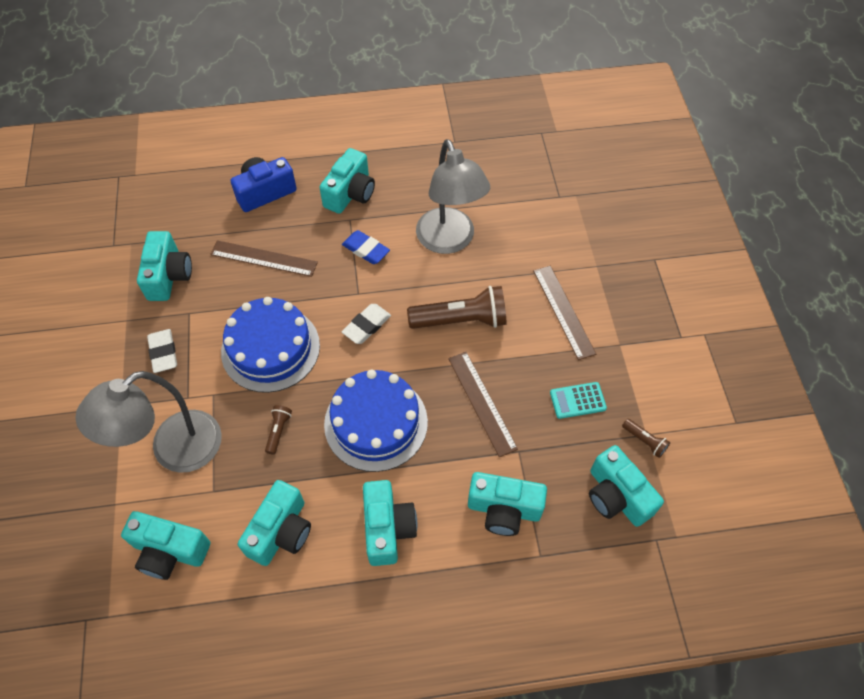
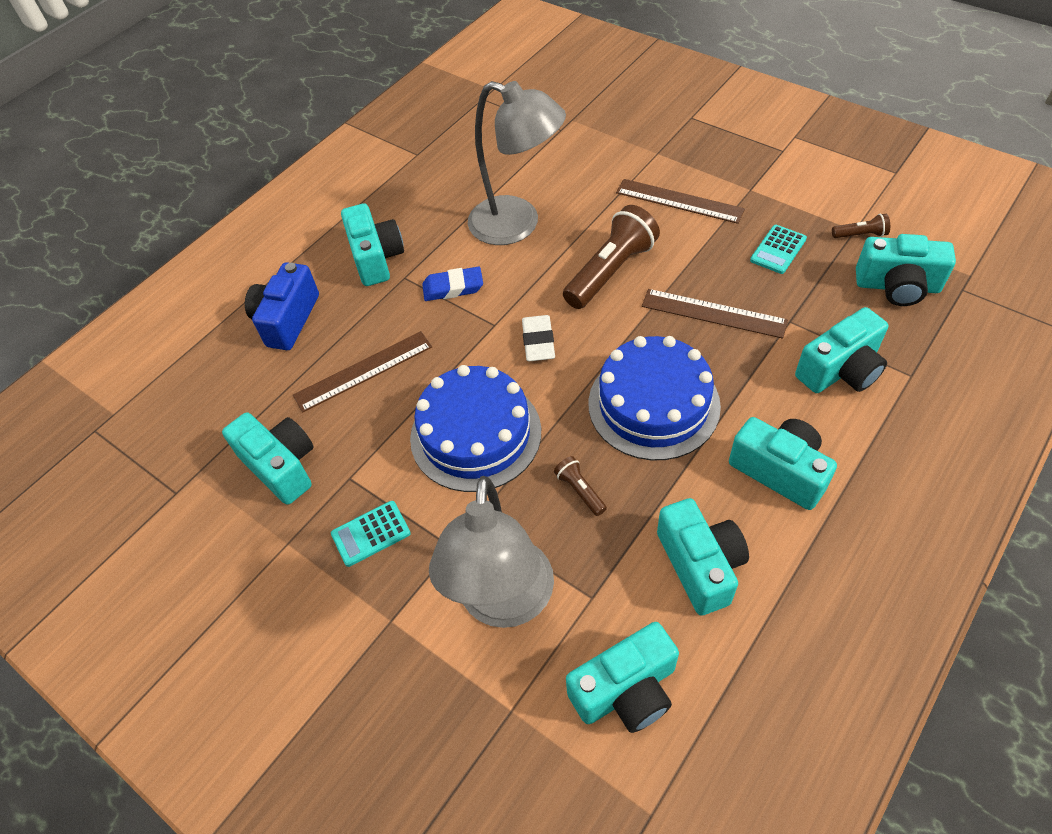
camera: 40 degrees left, 5 degrees down
(163, 353) = (371, 534): white eraser -> turquoise calculator

